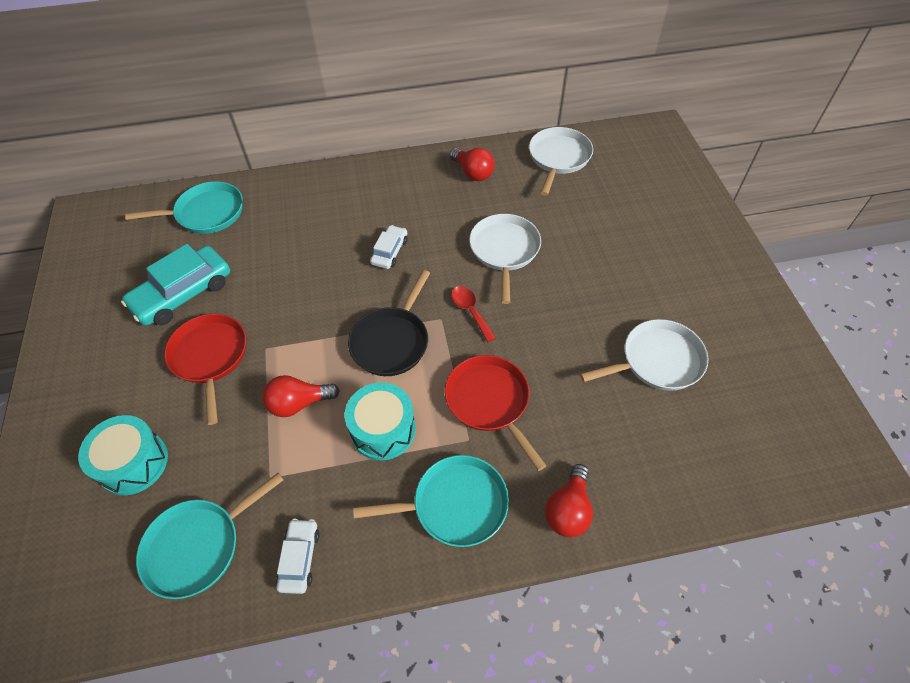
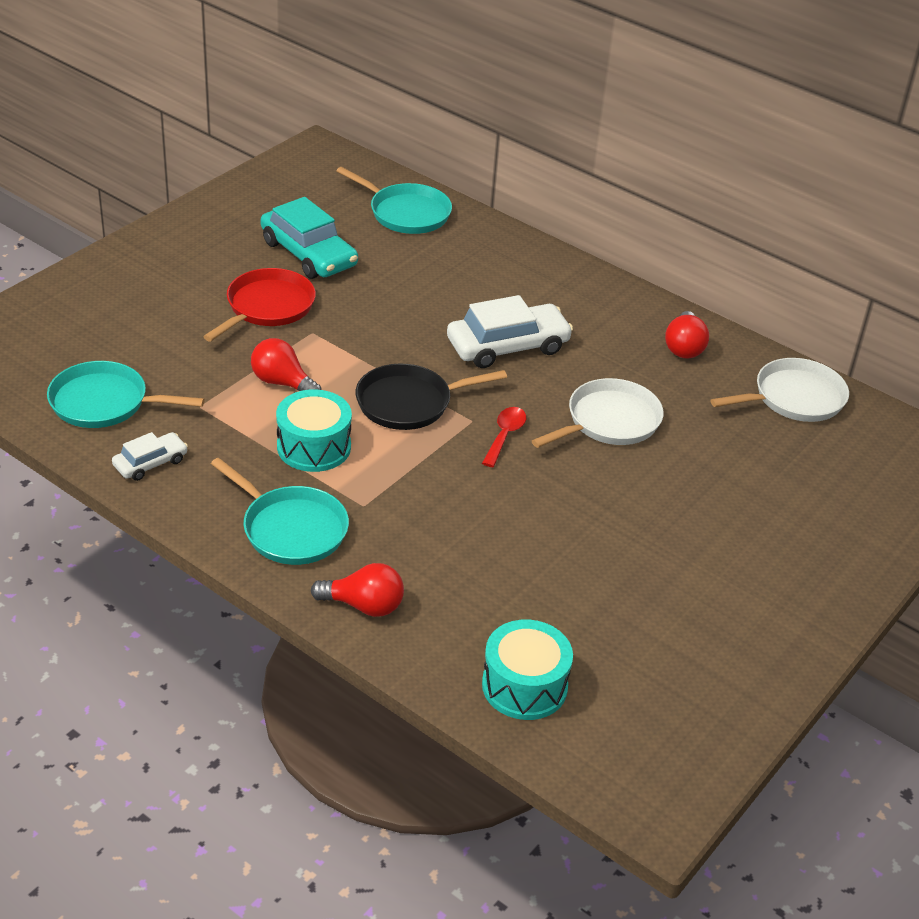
camera: 45 degrees right, 15 degrees down
(133, 463) = (133, 327): turquoise drum -> turquoise drum (524, 686)
(183, 294) = (308, 254): turquoise car -> turquoise car turned 135 degrees counterclockwise
(389, 252) = (508, 346): white car -> white car, size x1.85
(489, 401) = (418, 499): red pan -> none
(568, 509) = (364, 605): red light bulb -> red light bulb turned 150 degrees counterclockwise
(657, 361) = (607, 597): white pan -> none

